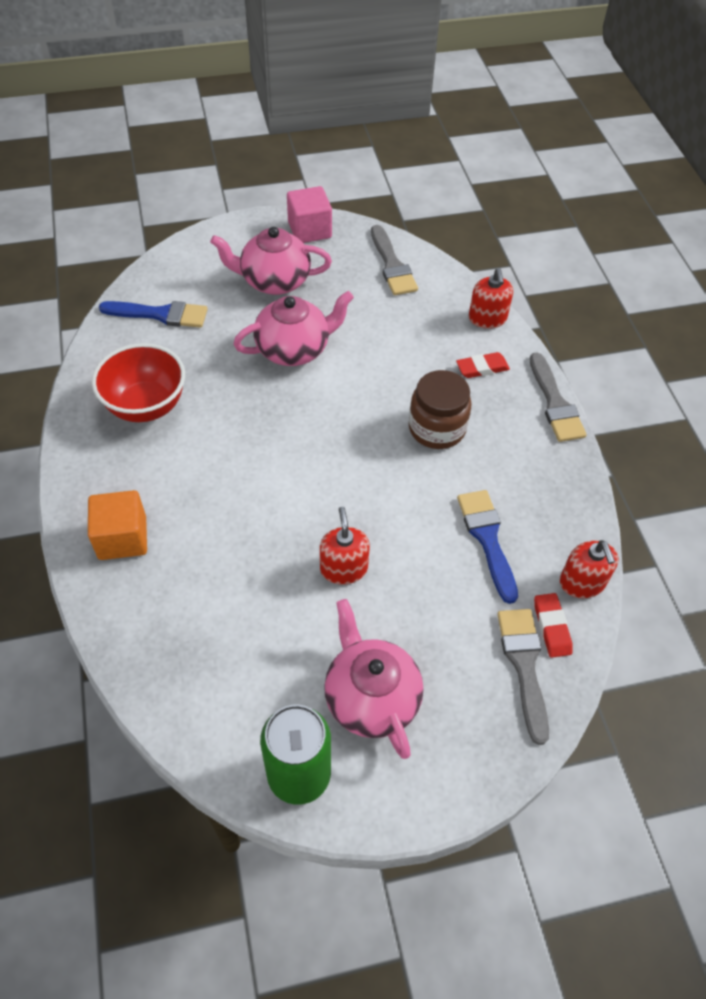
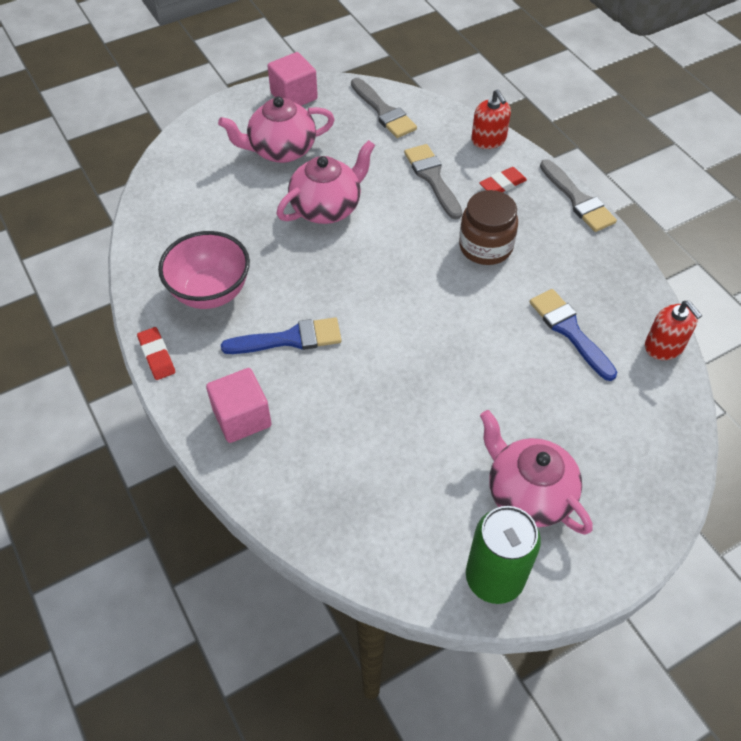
camera: 15 degrees left, 0 degrees up
(122, 538) = (242, 417): orange cube -> pink cube
(146, 406) = (210, 292): red bowl -> pink bowl
(160, 314) = (186, 205): blue brush -> blue brush (290, 339)
(343, 568) = (456, 390): red soap dispenser -> none
(524, 665) = (645, 429): grey brush -> grey brush (432, 178)
(551, 627) = (655, 390): red eraser -> red eraser (157, 356)

